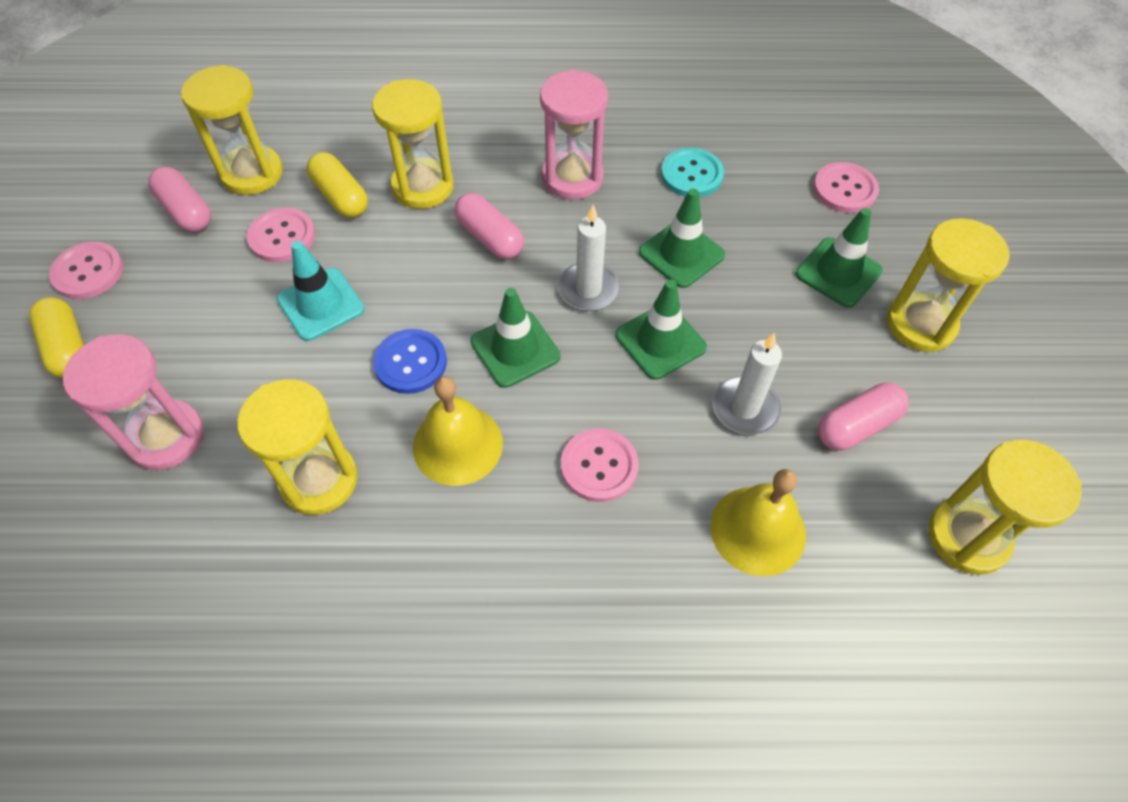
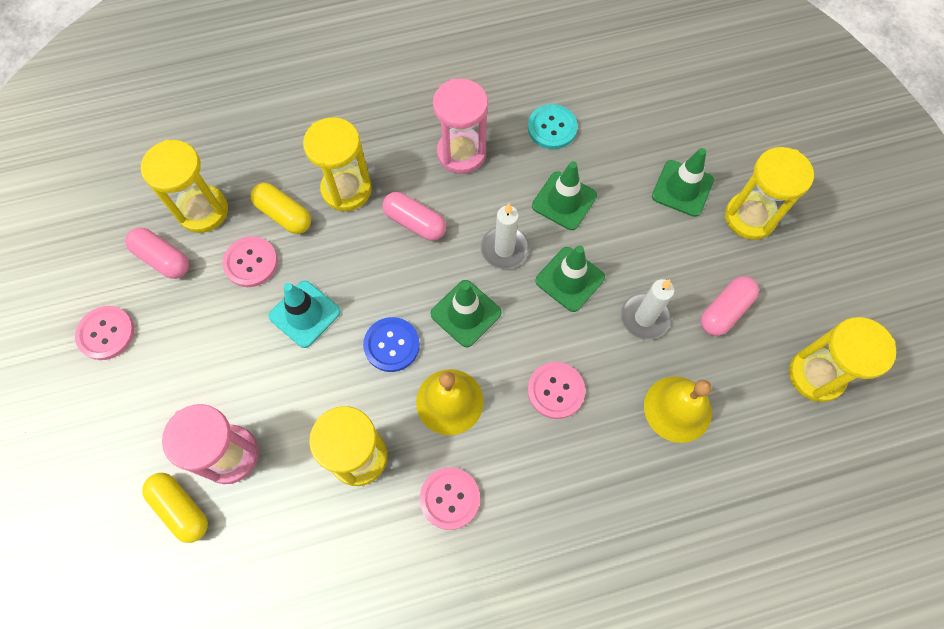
camera: 15 degrees left, 10 degrees up
(68, 348) = (120, 402): yellow capsule -> yellow capsule (181, 508)
(844, 189) = (669, 114): pink button -> pink button (450, 498)

